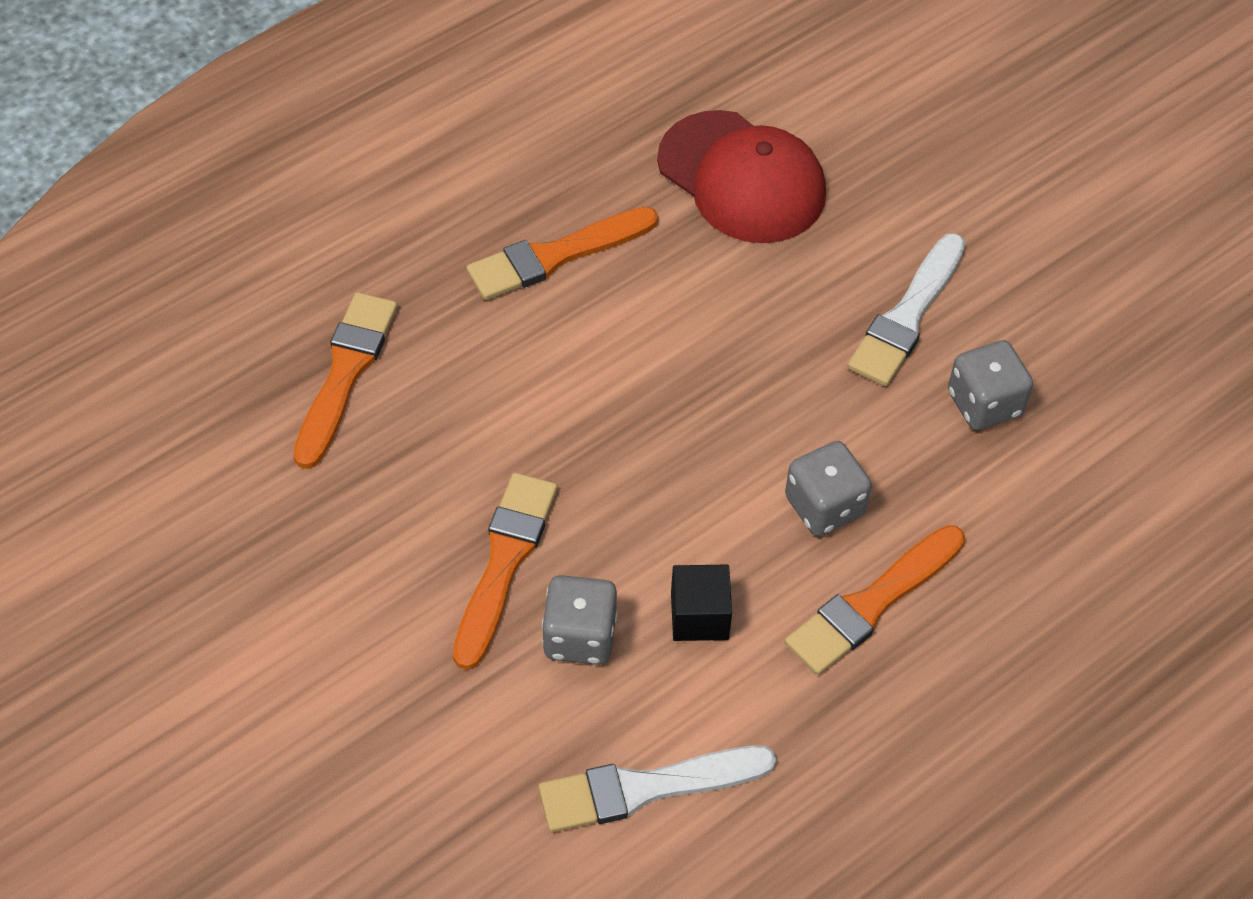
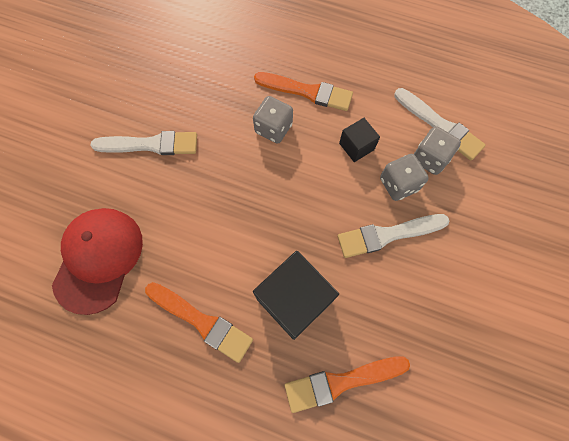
camera: 120 degrees left, 15 degrees up
(500, 378) = (294, 300): none -> black cube
(504, 562) = (388, 235): orange brush -> white brush
(984, 403) = (183, 96): grey dice -> grey dice (429, 158)

